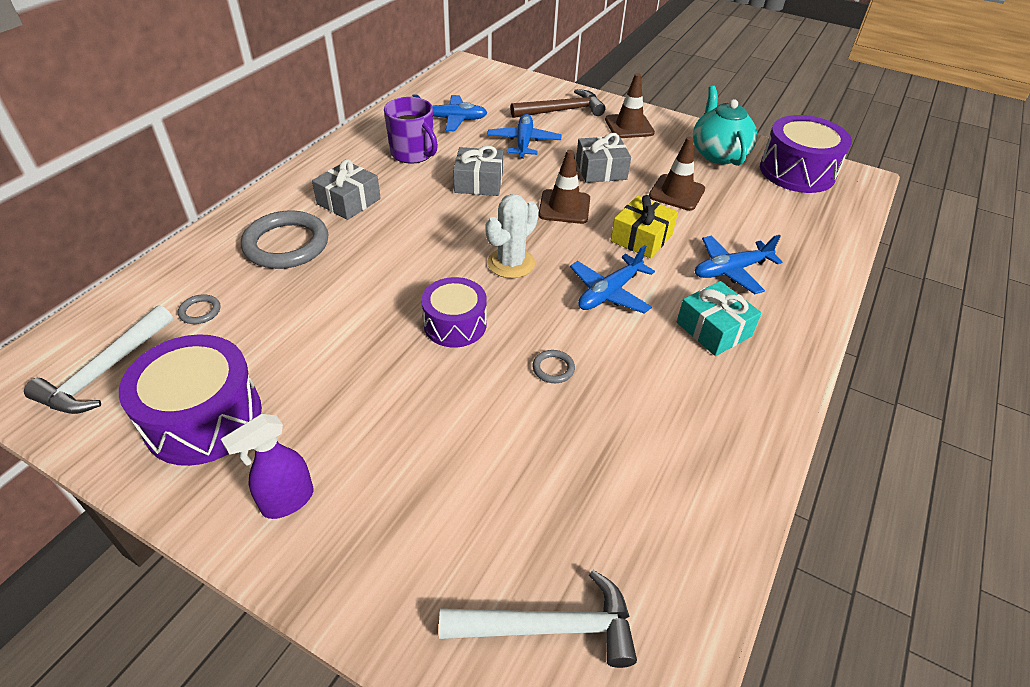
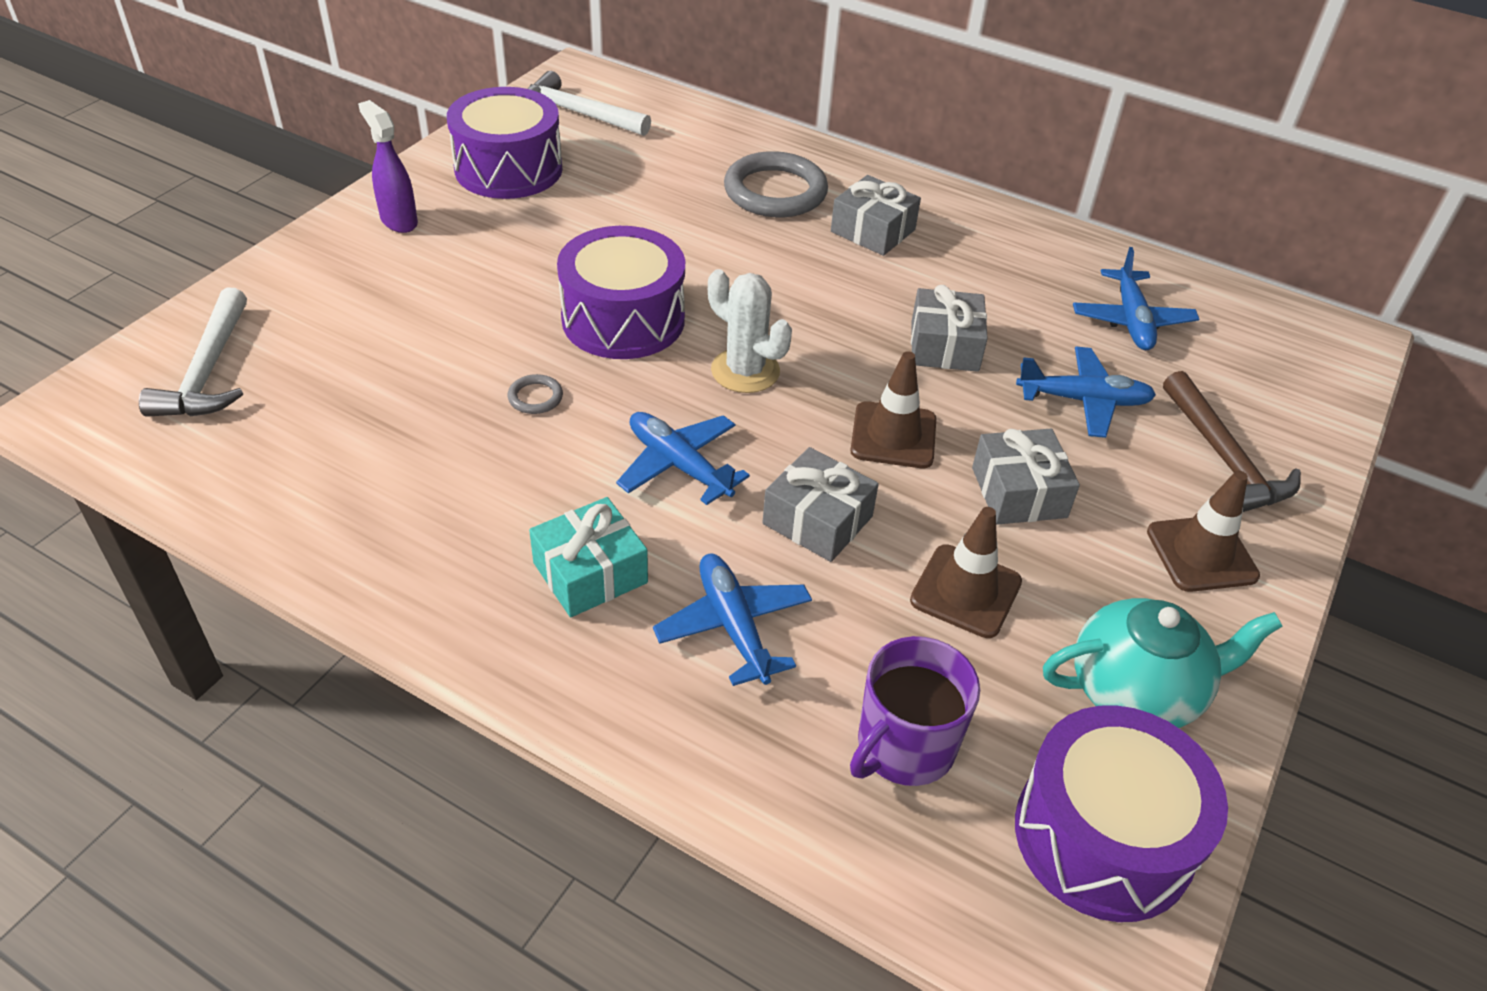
camera: 90 degrees right, 0 degrees up
(200, 311) = (658, 150): grey ring -> none
(413, 153) = (1010, 282): purple mug -> purple mug (904, 746)
(455, 324) = (623, 319): purple drum -> purple drum, size x1.55
(641, 238) = (817, 520): yellow gift -> grey gift

